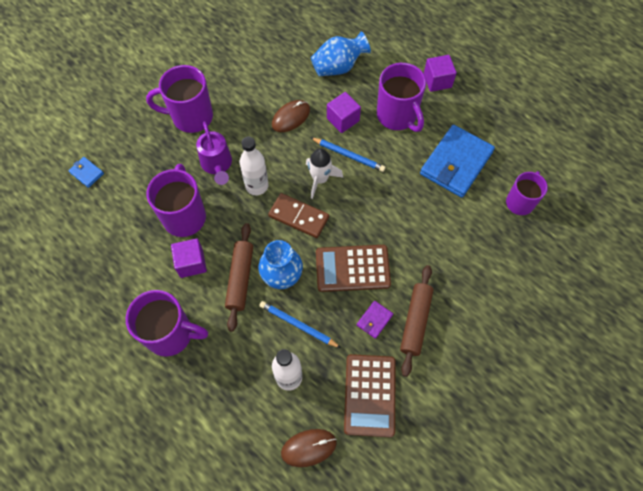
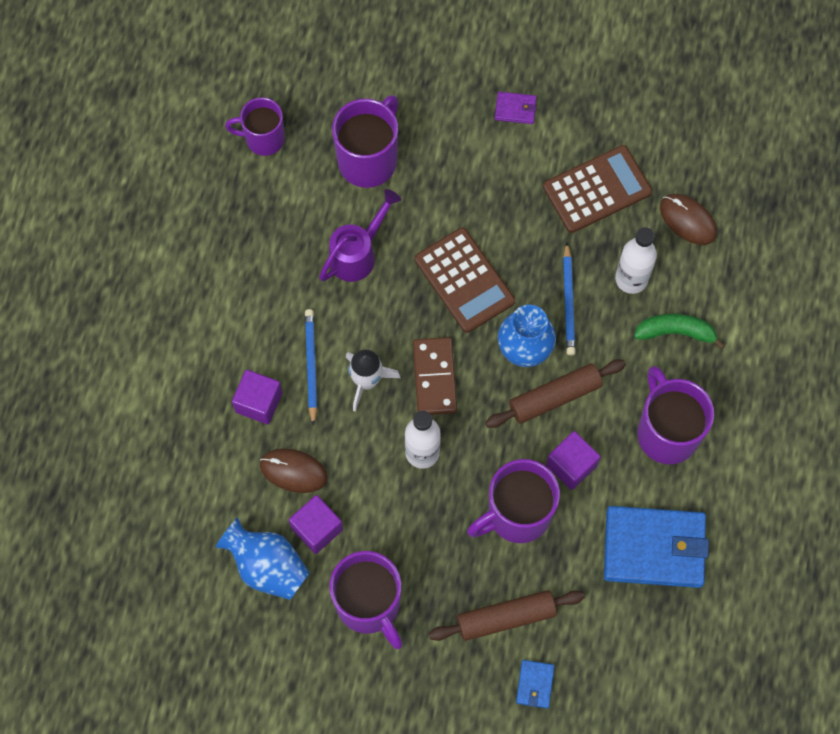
camera: 120 degrees left, 5 degrees up
(217, 165) = (422, 521): purple watering can -> purple watering can (357, 254)
(232, 384) = (676, 332): none -> green banana
(338, 67) = (172, 455): blue vase -> blue vase (267, 566)
(374, 320) = (512, 226): purple wallet -> purple wallet (515, 109)
(397, 116) = (214, 337): purple mug -> purple mug (368, 159)
(415, 322) = (487, 183): brown rolling pin -> brown rolling pin (506, 617)
(437, 81) = (125, 314): purple cube -> purple cube (317, 529)
(456, 163) = (248, 233): blue wallet -> blue wallet (654, 548)

